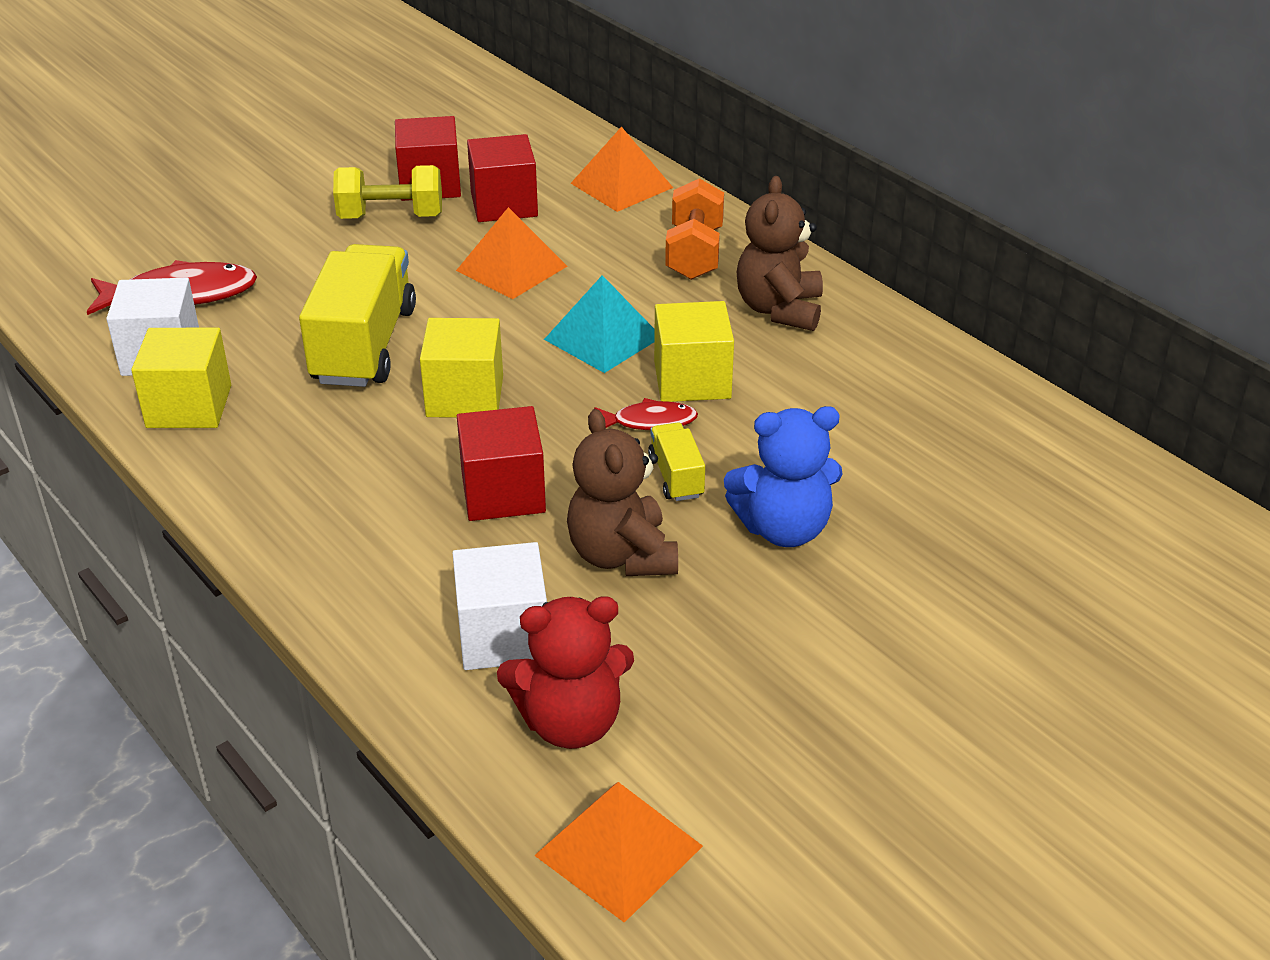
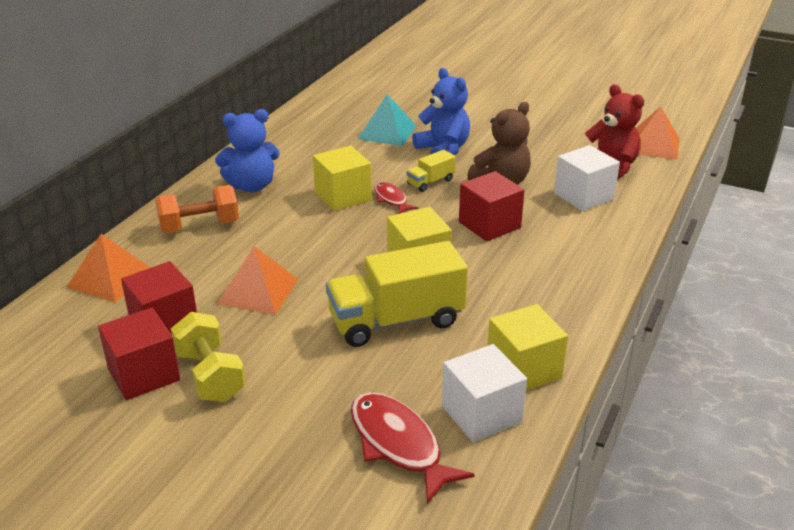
camera: 115 degrees left, 5 degrees down
(602, 338) = (321, 234): turquoise pyramid -> turquoise pyramid (387, 132)
(779, 309) = (251, 186): brown teddy bear -> blue teddy bear

